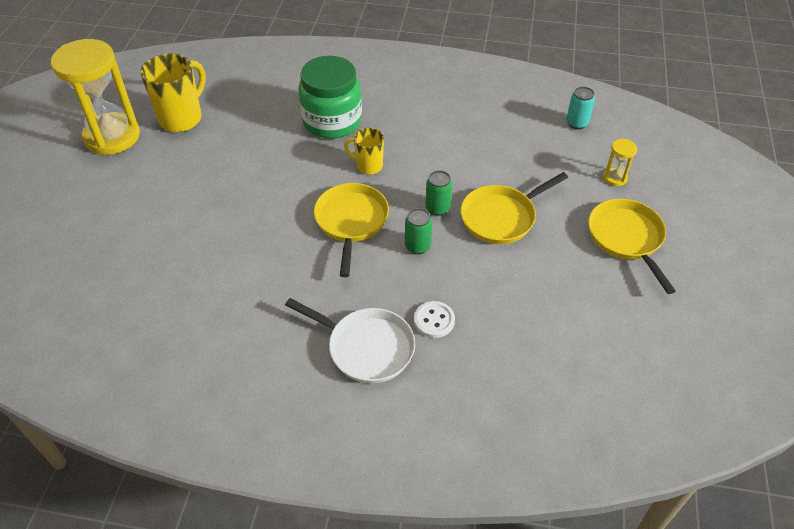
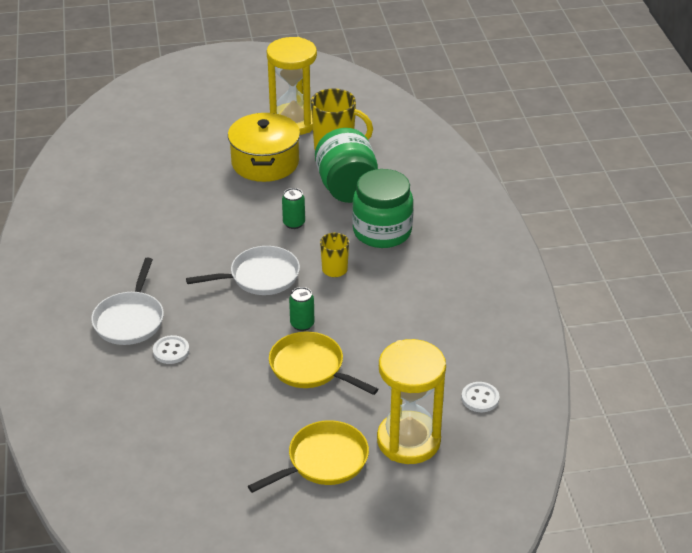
camera: 70 degrees right, 10 degrees down
(165, 174) = (265, 162): none -> yellow pot
(251, 127) = (347, 188): none -> green jar
(351, 222) = (260, 277): yellow pan -> white pan
(417, 246) = (249, 322): green can -> green can (294, 223)
(577, 123) = (480, 398): turquoise can -> white button
(615, 178) = (408, 440): yellow hourglass -> yellow hourglass, size x2.41

